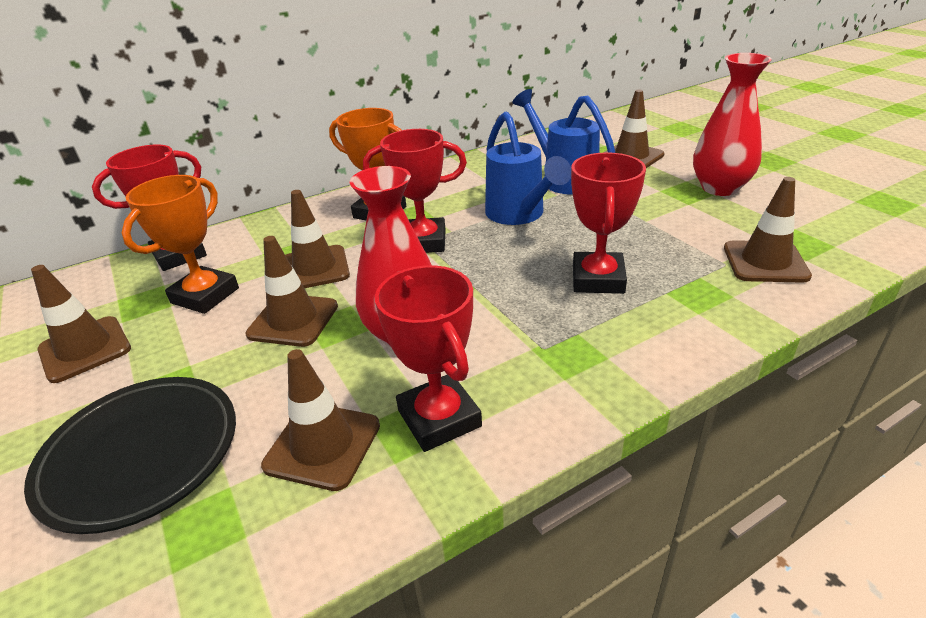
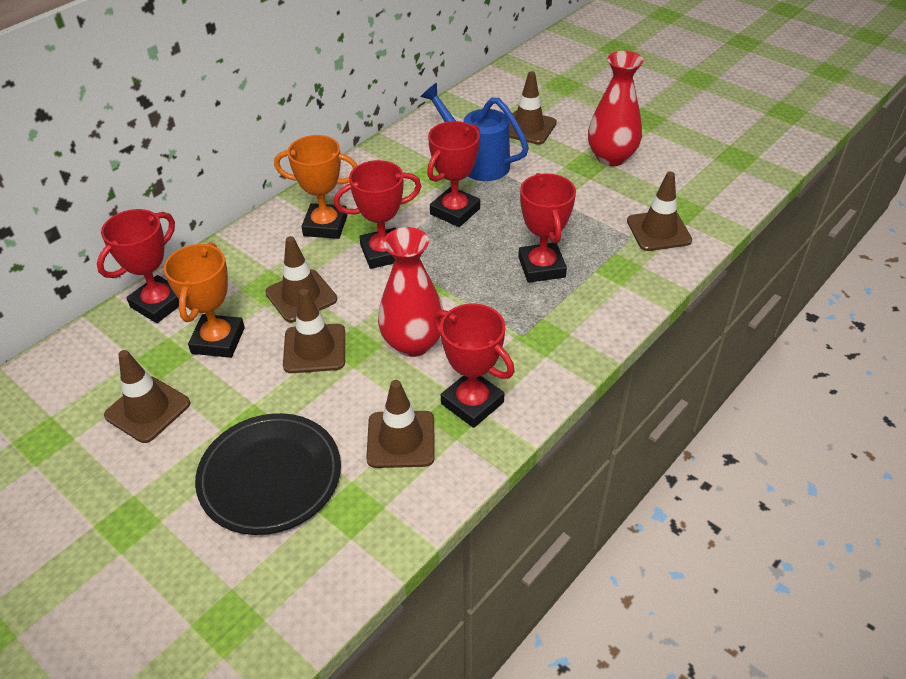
camera: 20 degrees left, 10 degrees up
(519, 215) = (455, 211): blue watering can -> red trophy

